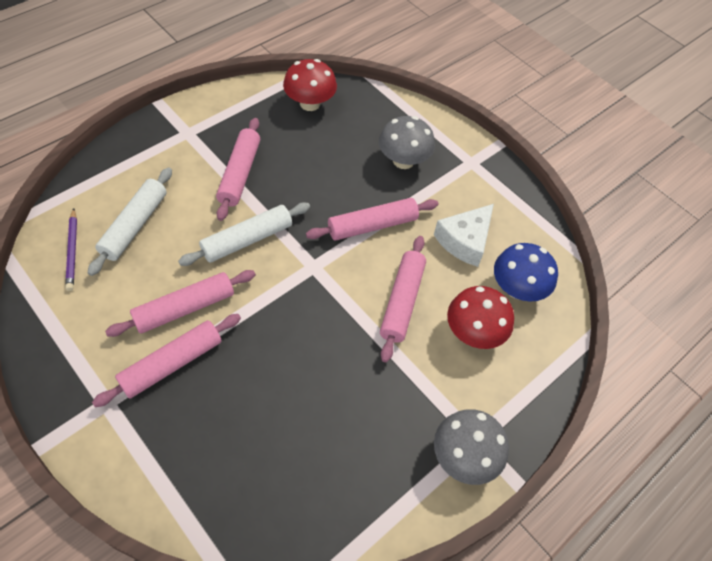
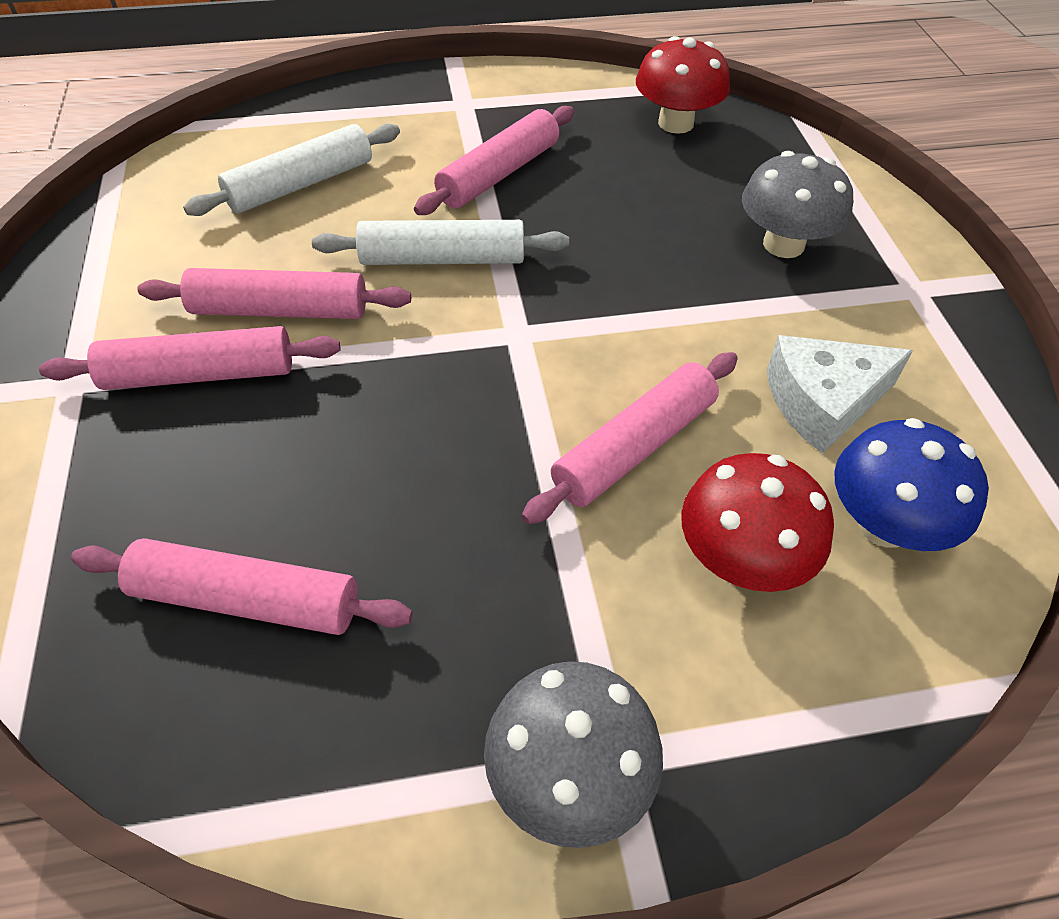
camera: 35 degrees right, 5 degrees down
(72, 251) = (197, 185): purple pencil -> none
(372, 225) = (662, 315): pink rolling pin -> pink rolling pin (247, 599)

